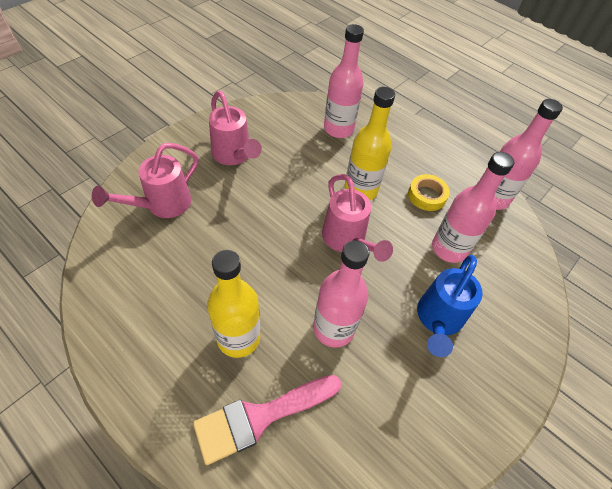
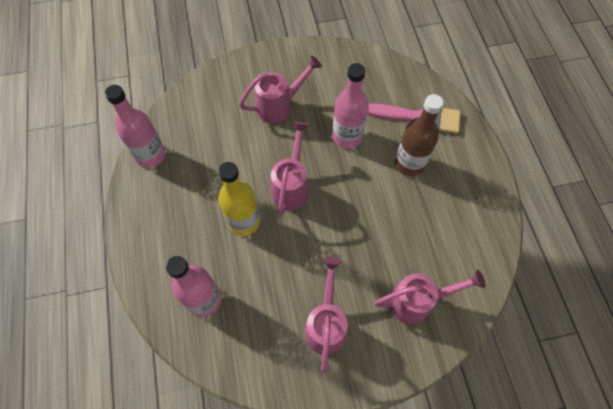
camera: 140 degrees left, 10 degrees up
(238, 338) = (409, 164): yellow bottle -> brown bottle
(427, 195) = (197, 186): yellow tape -> none
(437, 320) = (279, 106): blue watering can -> pink watering can
(449, 248) = (225, 140): pink bottle -> none

